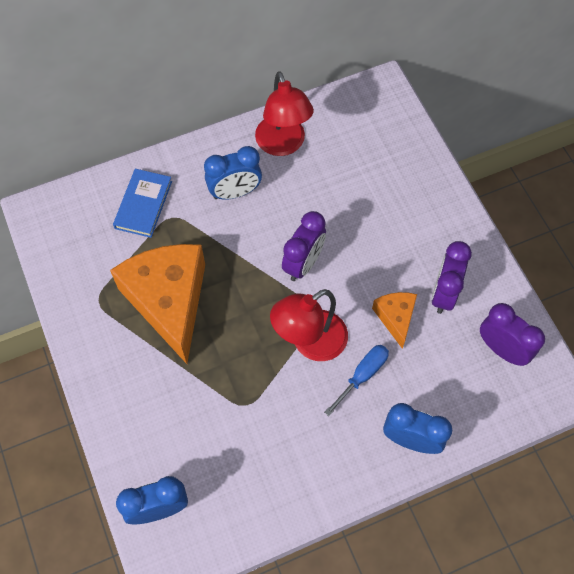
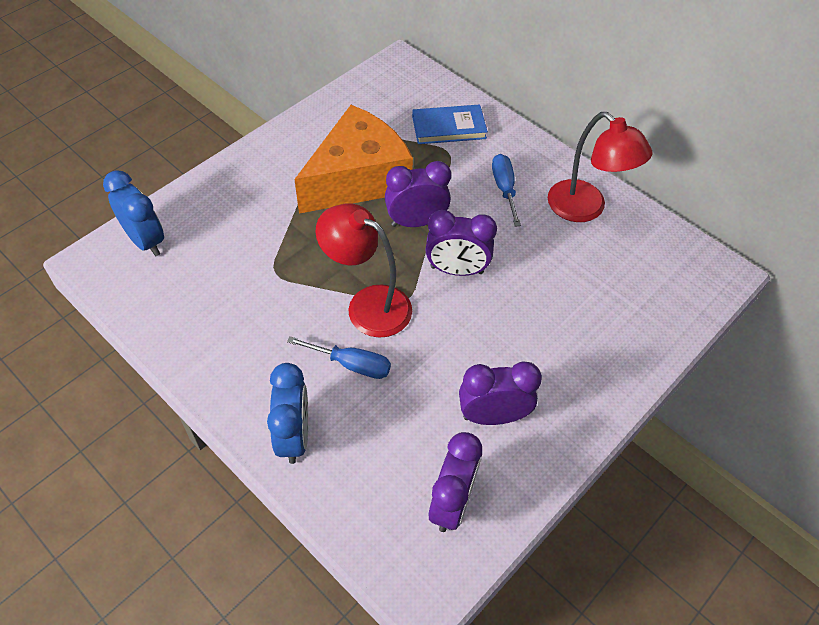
camera: 65 degrees right, 10 degrees down
(235, 192) = (504, 189): blue clock -> blue screwdriver
(240, 273) = (416, 222): none -> purple clock
(283, 145) = (585, 209): red lamp -> red lamp turned 90 degrees counterclockwise
(395, 318) = (436, 375): orange cheese -> none

